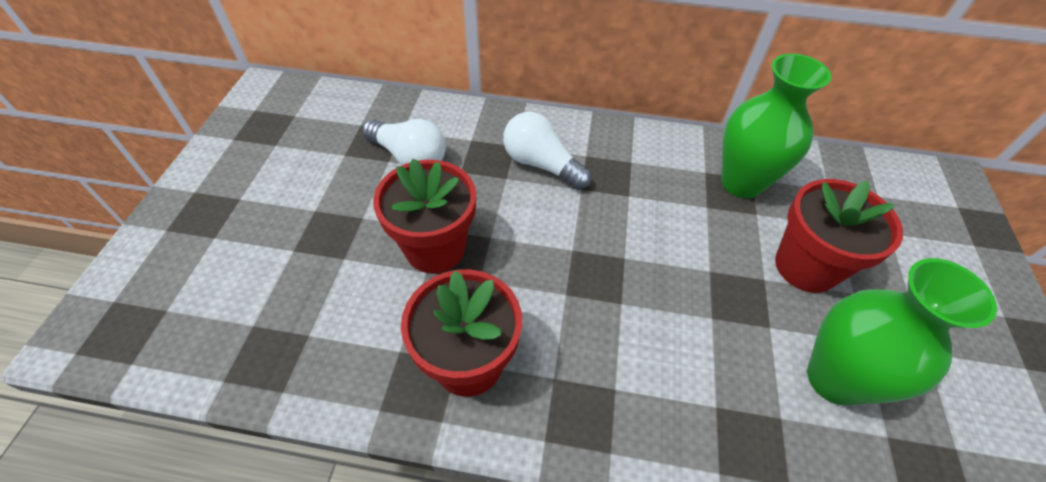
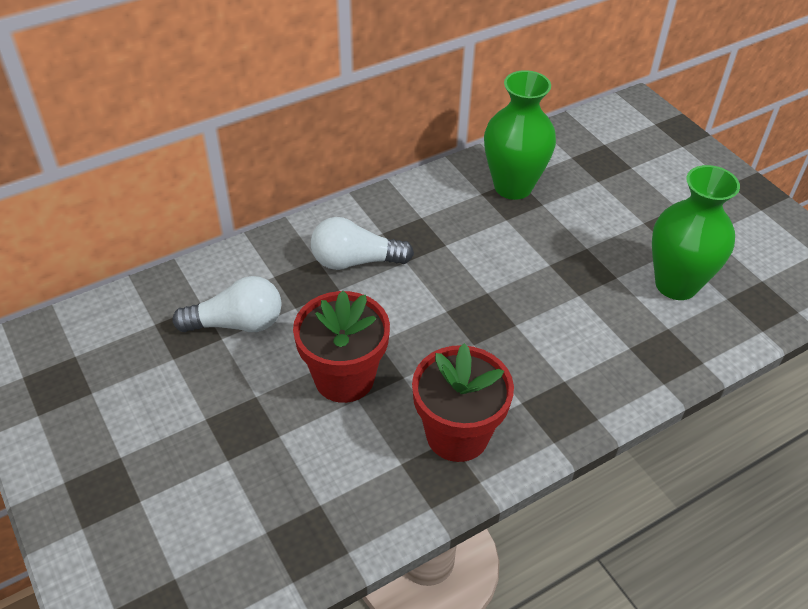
camera: 40 degrees left, 5 degrees down
(805, 267) = (603, 223): red flower pot -> none

